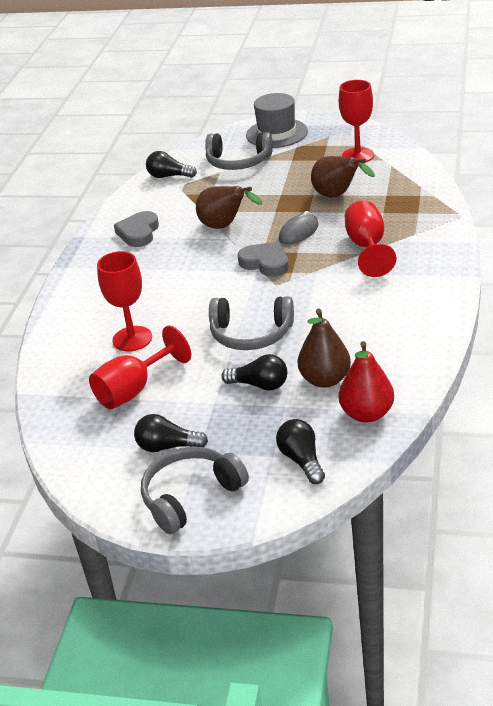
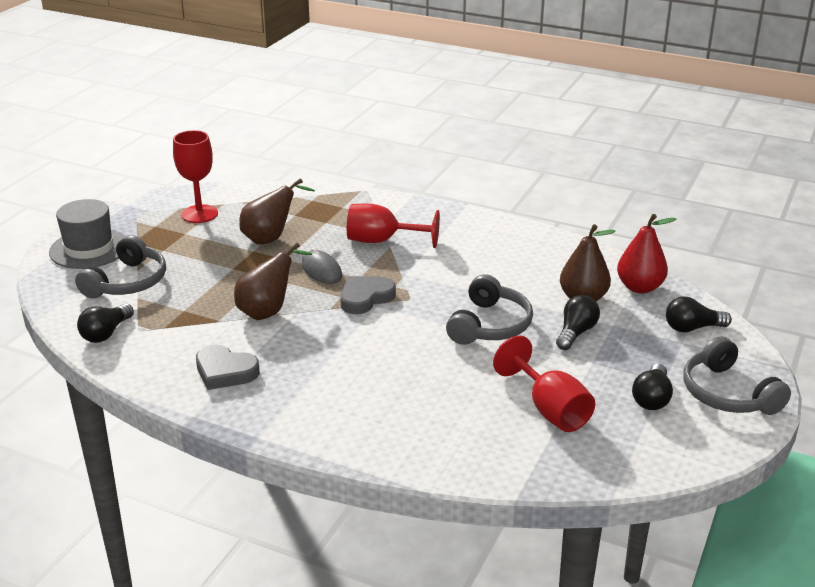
camera: 80 degrees left, 5 degrees down
(132, 339) = (454, 401): red goblet -> none

